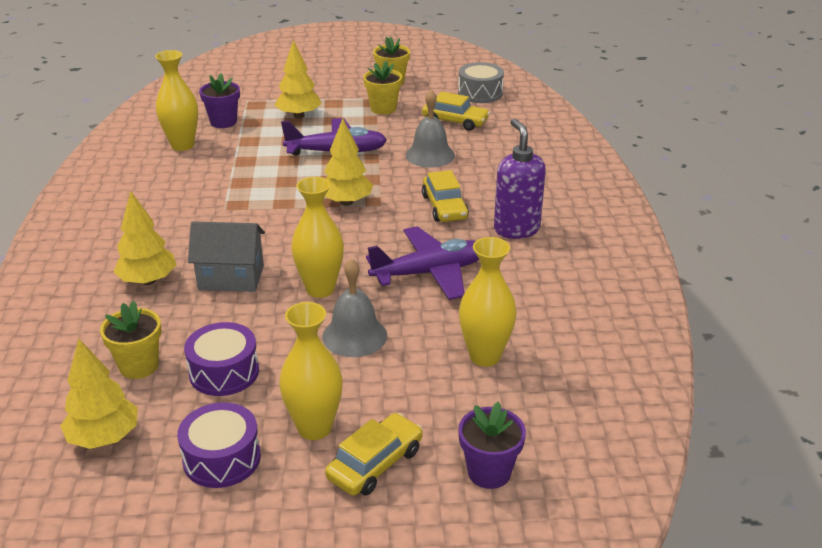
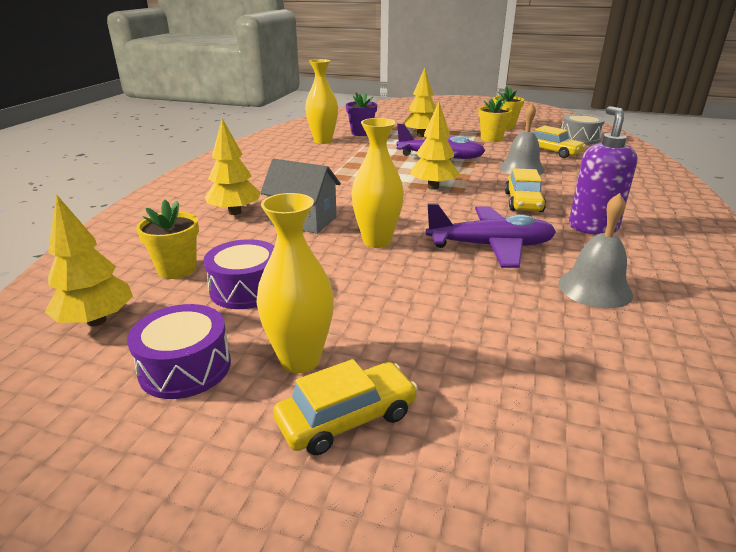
camera: 20 degrees right, 5 degrees down
(354, 336) = (390, 283): grey bell -> grey bell (595, 288)
(485, 356) = (527, 330): yellow vase -> none
(489, 472) = (492, 470): purple flower pot -> none

